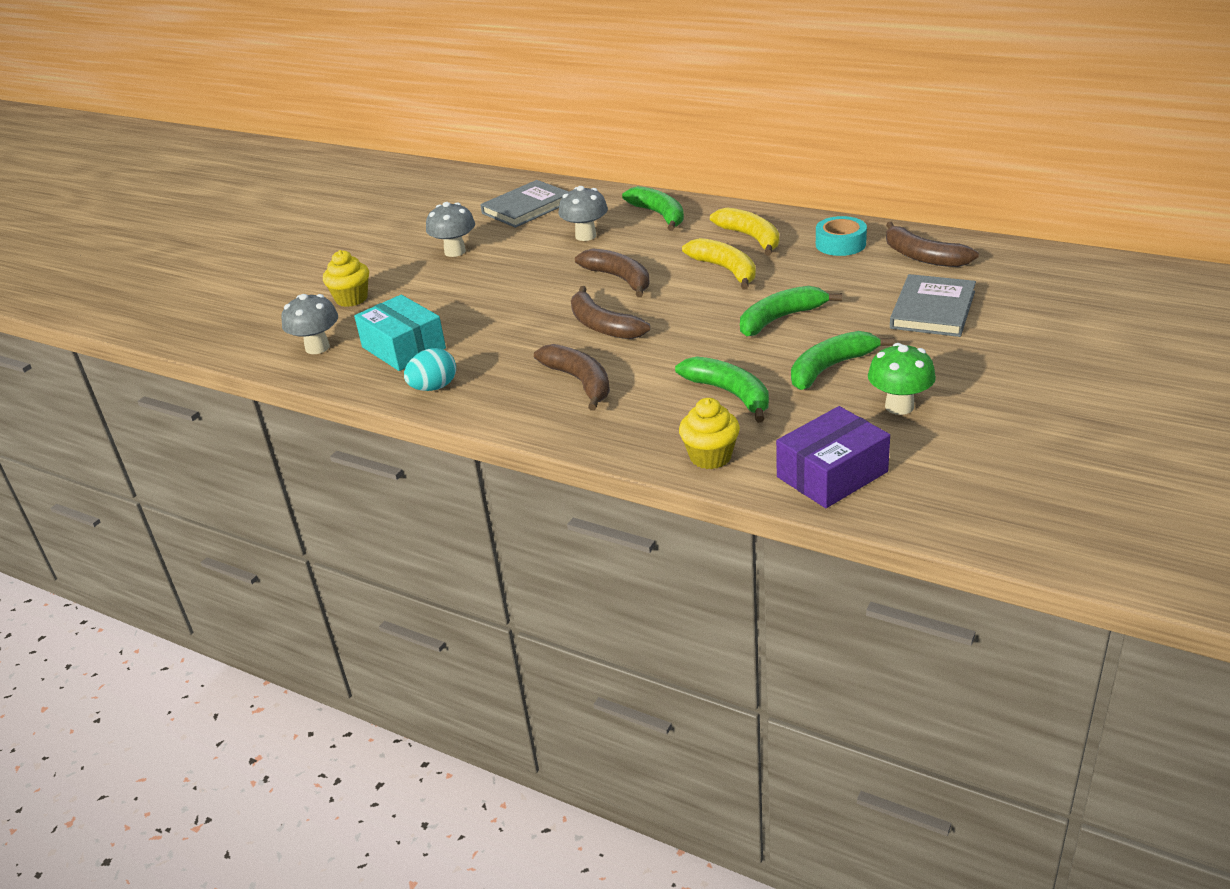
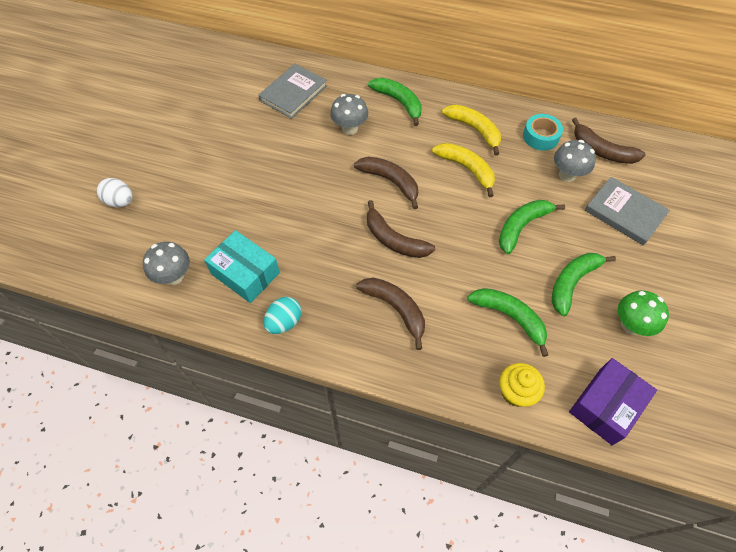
camera: 15 degrees left, 25 degrees up
(280, 289) = (120, 201): none -> white egg
(351, 299) = (184, 212): yellow cupcake -> none
(455, 252) = (251, 150): grey mushroom -> grey mushroom (567, 175)
(933, 310) = (624, 213): grey book -> grey book turned 60 degrees counterclockwise

